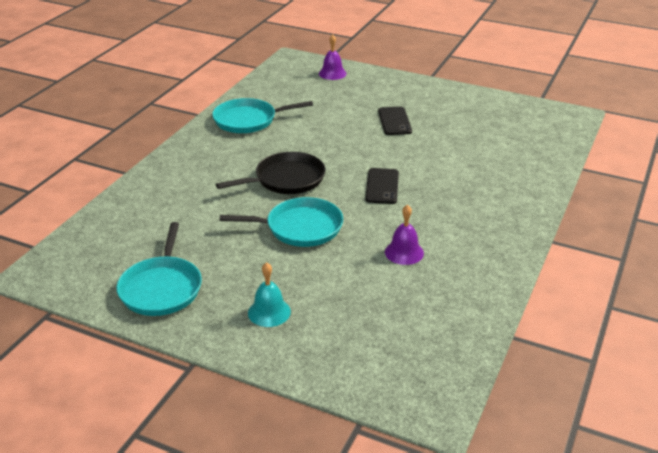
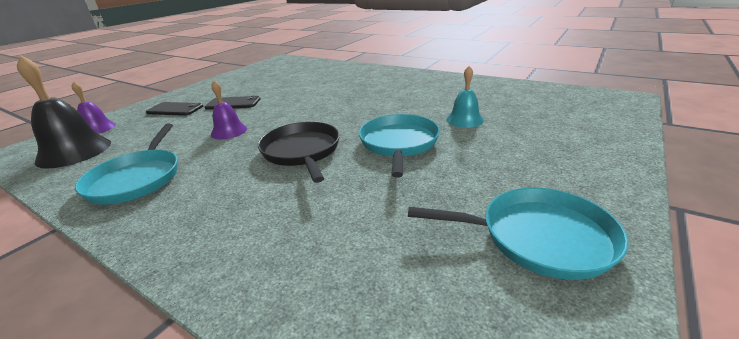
camera: 80 degrees left, 5 degrees down
(269, 312) = (549, 157): turquoise bell -> turquoise bell (464, 120)
(290, 81) = (74, 152): none -> black bell
(382, 186) = (339, 109): black phone -> black phone (175, 109)
(404, 252) = (439, 103): purple bell -> purple bell (229, 131)

